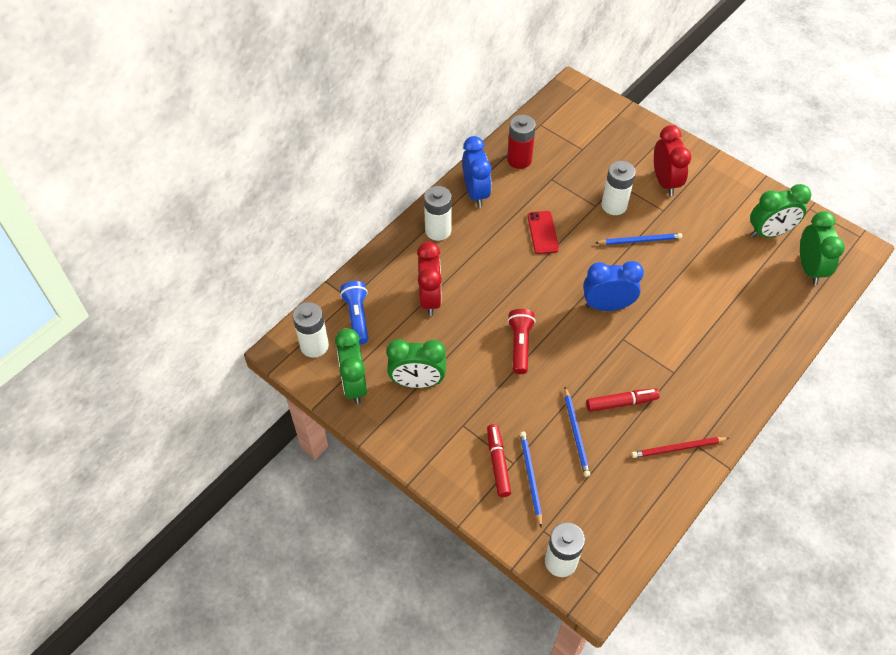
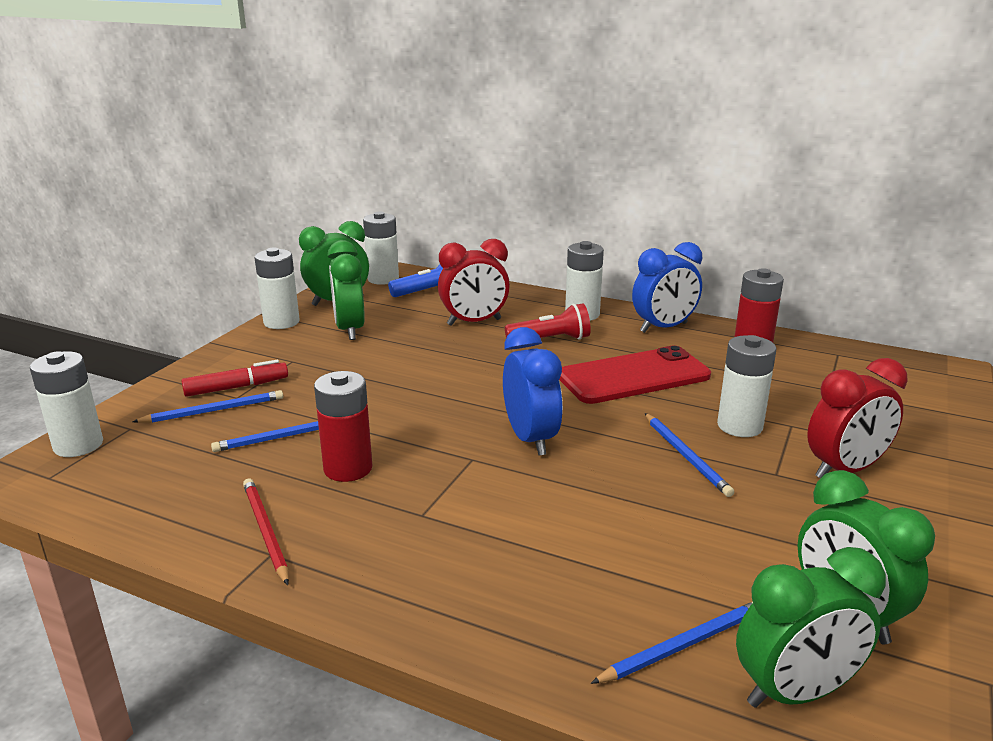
camera: 75 degrees right, 30 degrees down
(386, 429) = (281, 322): none -> white battery
(520, 345) = (426, 381): red flashlight -> red flashlight (550, 340)
(542, 232) = (634, 376): red phone -> red phone, size x1.83
(621, 403) = (348, 468): red marker -> red battery
(781, 294) = (683, 645): none -> blue pencil

